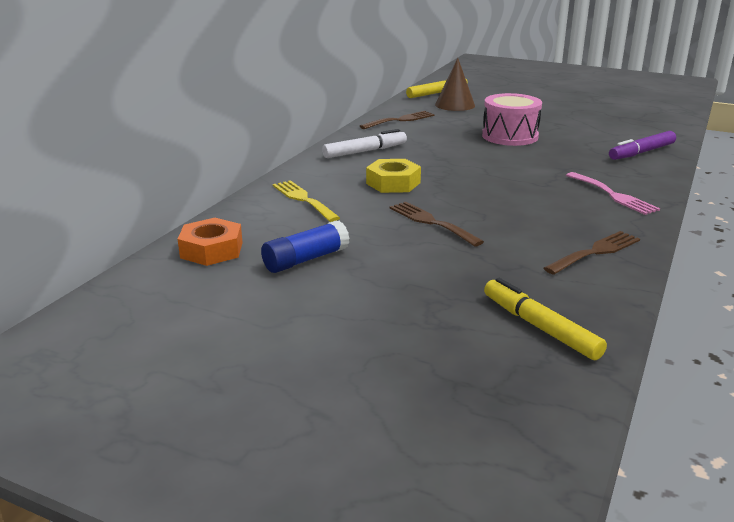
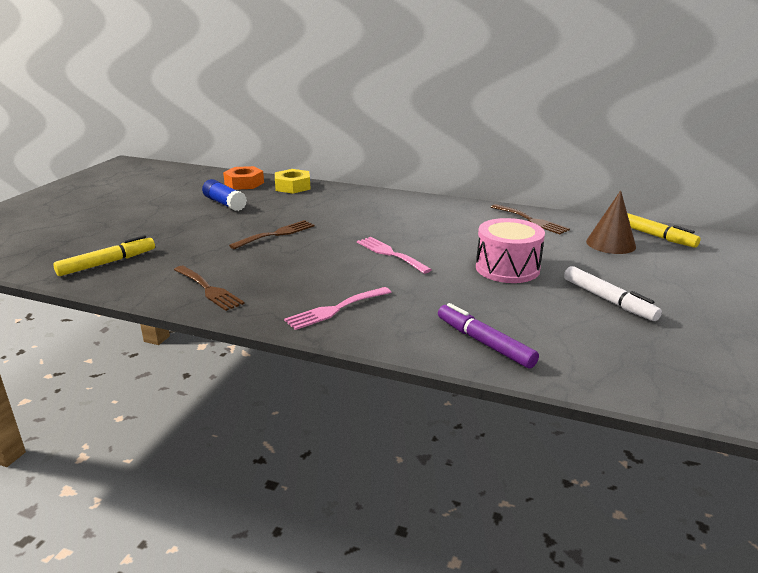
camera: 85 degrees right, 0 degrees up
(303, 199) = (321, 198): yellow fork -> none
(365, 151) = (430, 210): white marker -> white marker (608, 300)
(393, 183) = (356, 221): yellow nut -> yellow nut (292, 186)
(484, 172) = (390, 254): none -> pink fork

